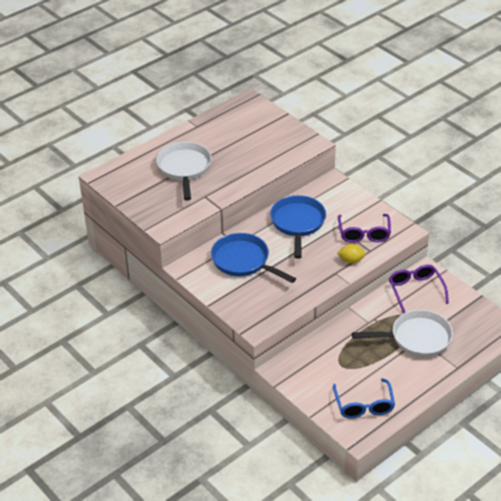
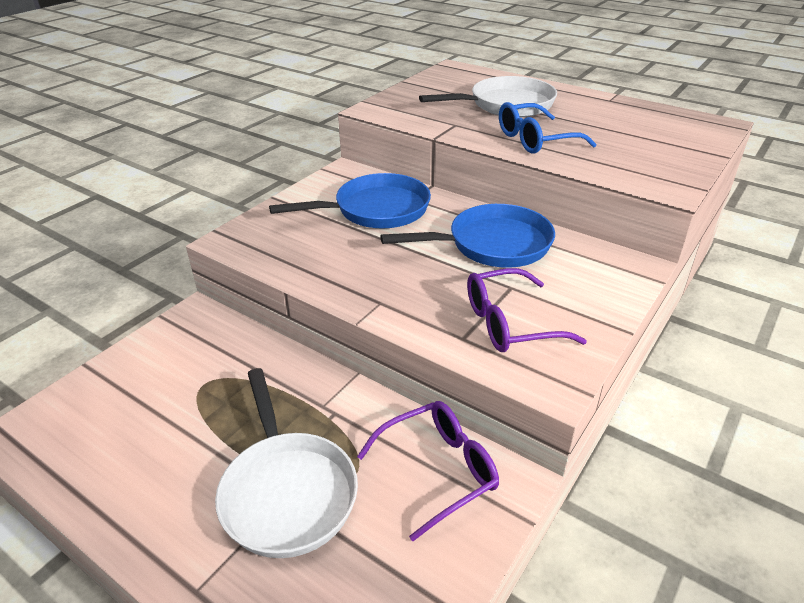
camera: 75 degrees right, 5 degrees down
(244, 261) = (375, 210): blue pan -> blue pan turned 45 degrees clockwise
(351, 260) = (422, 316): yellow lemon -> none
(364, 405) = (96, 430): blue glasses -> blue glasses (535, 140)

